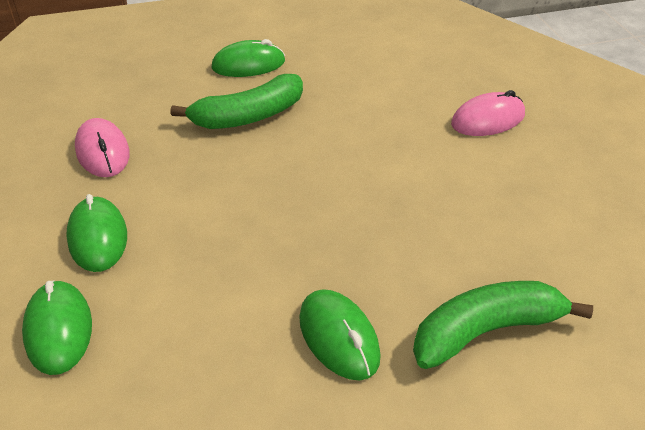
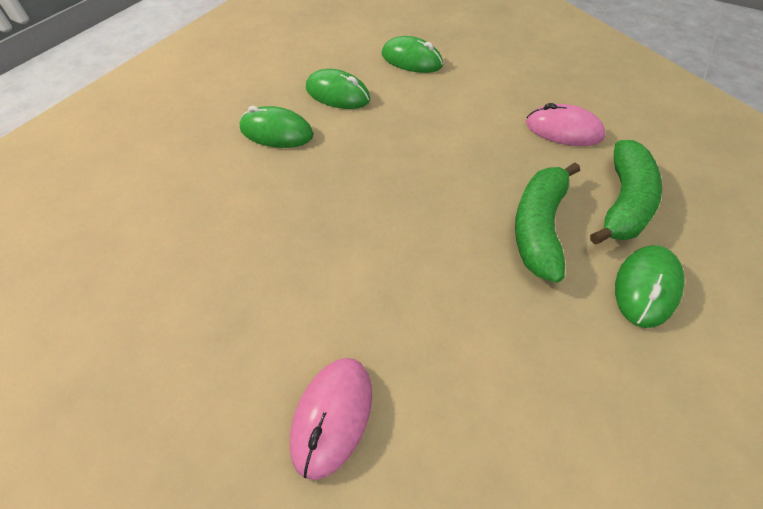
camera: 135 degrees right, 10 degrees up
(98, 237) = (467, 94): green mouse -> green mouse (337, 94)
(486, 331) = (190, 186): green banana -> green banana (623, 203)

